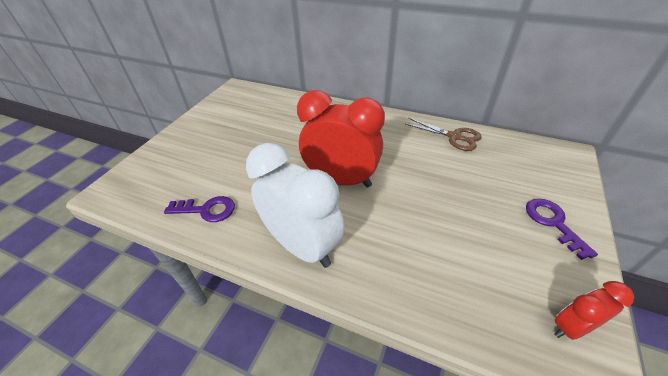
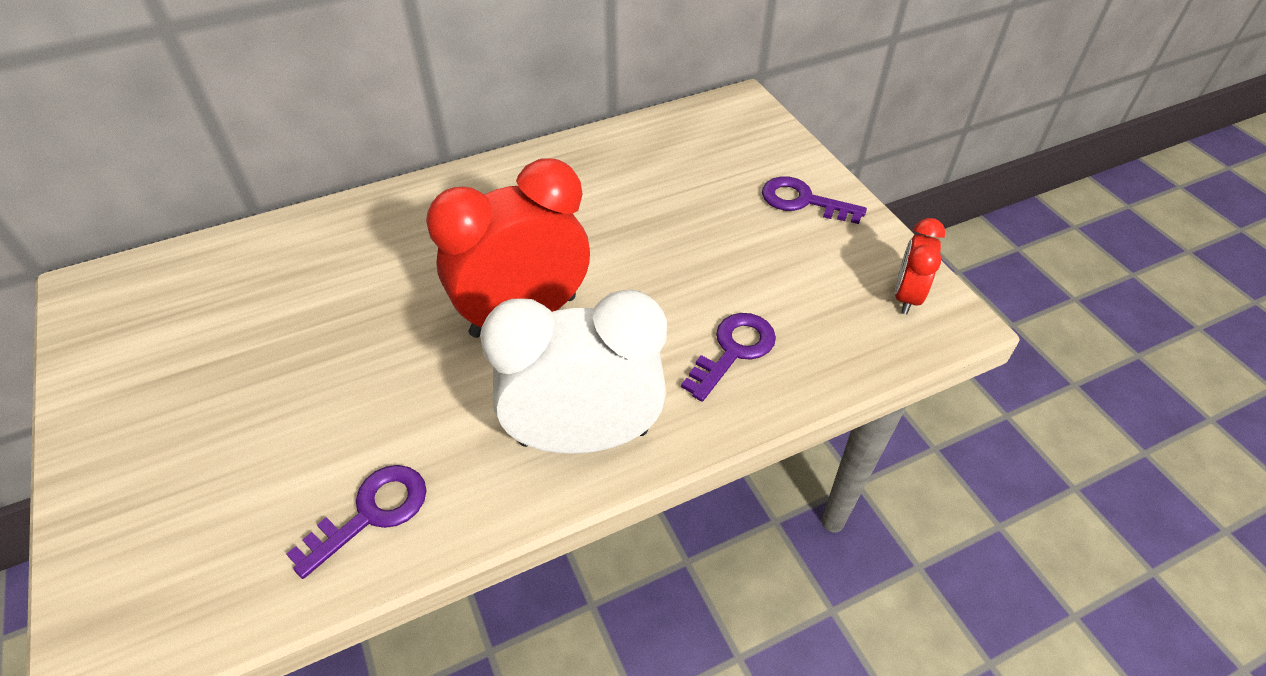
camera: 50 degrees left, 5 degrees up
(416, 267) = (733, 351): none -> purple key
(454, 137) = (598, 156): brown scissors -> none

